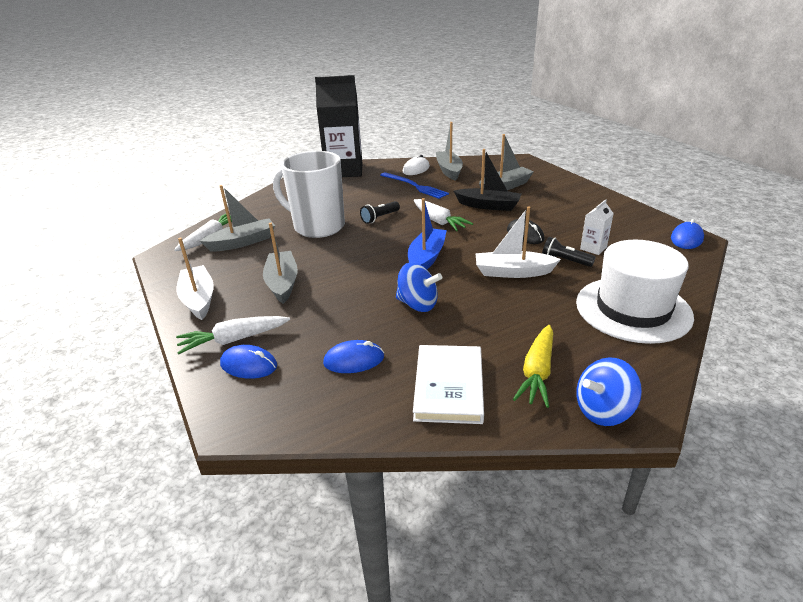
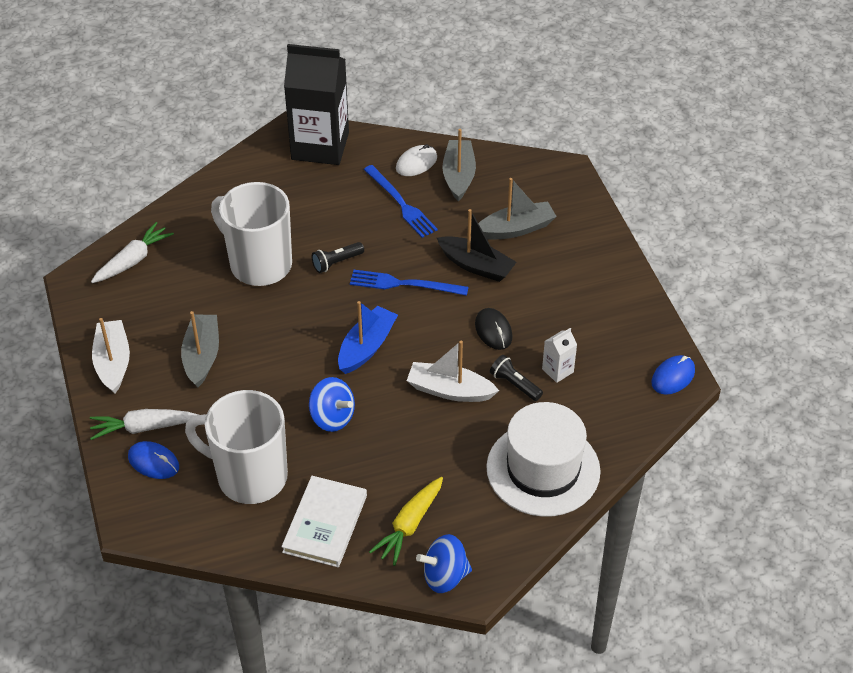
camera: 10 degrees right, 15 degrees up
(242, 242) = (168, 276): grey boat -> none
(354, 360) = (250, 476): blue mouse -> white mug
(438, 221) = (404, 284): white carrot -> blue fork

